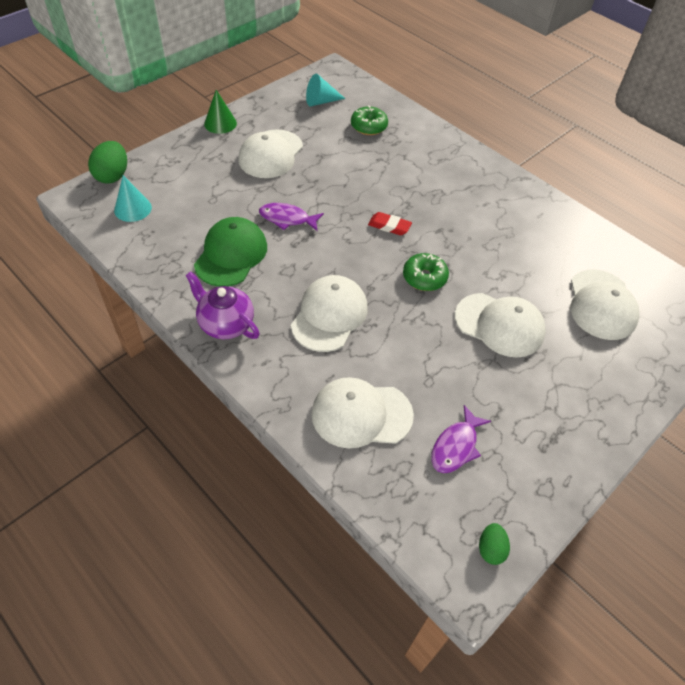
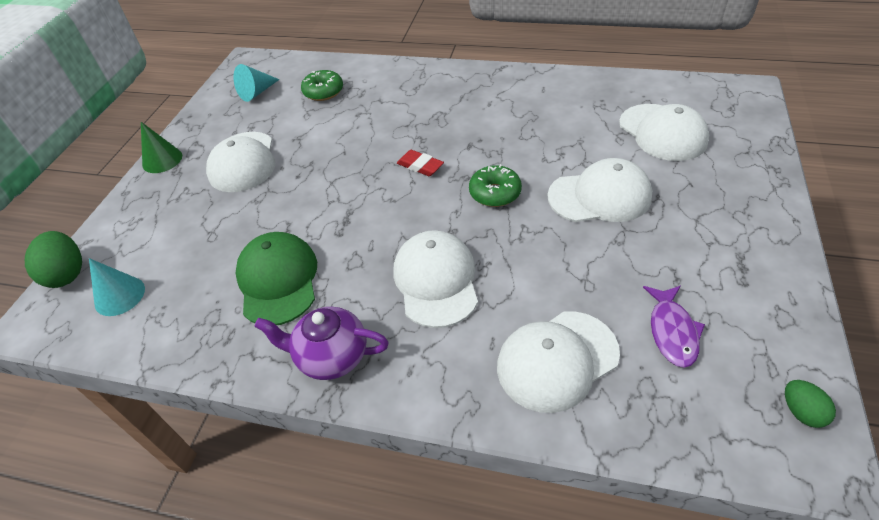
camera: 25 degrees left, 5 degrees down
(287, 219) = (311, 212): purple fish -> none
(389, 226) = (420, 166): red eraser -> red eraser turned 45 degrees clockwise

